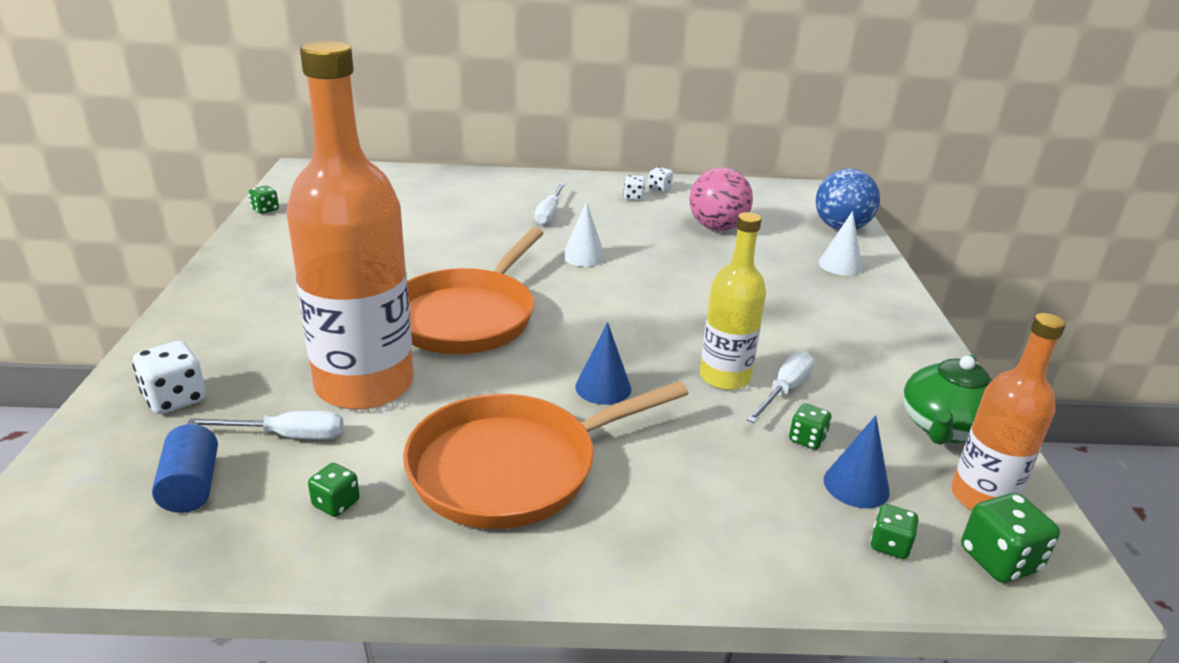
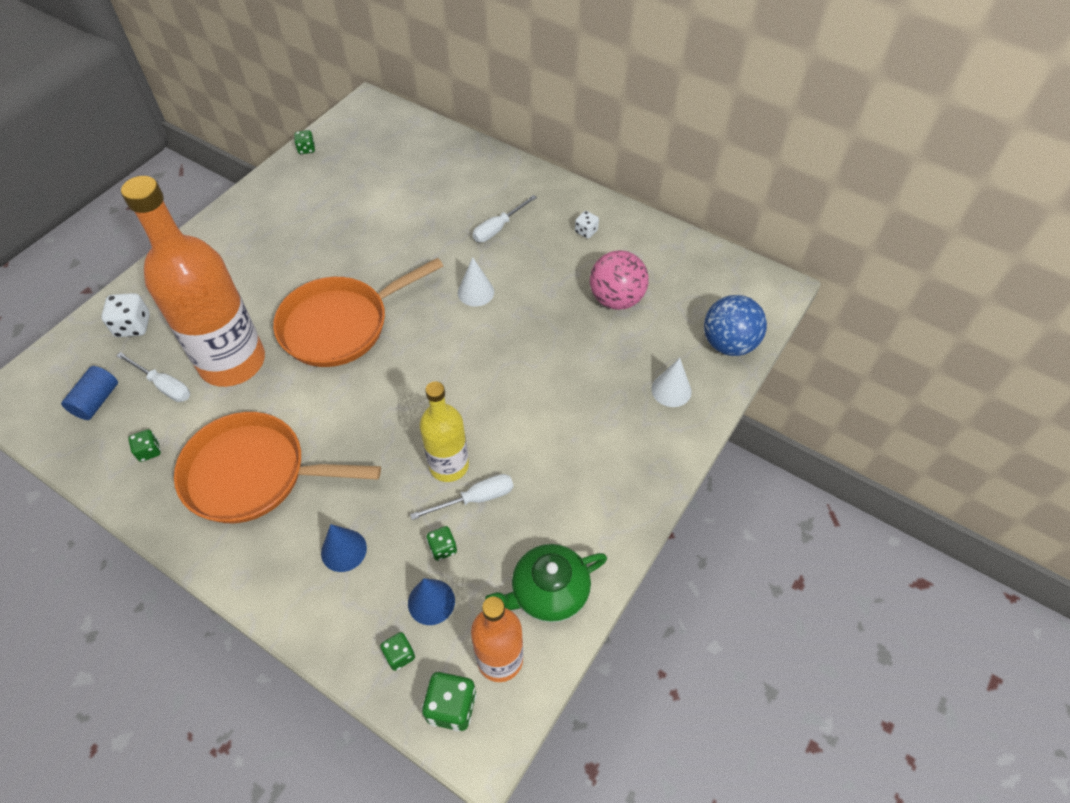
camera: 35 degrees right, 25 degrees up
(603, 387) = (363, 434): blue cone -> blue cone (343, 550)
(659, 189) = (620, 228): white dice -> none

